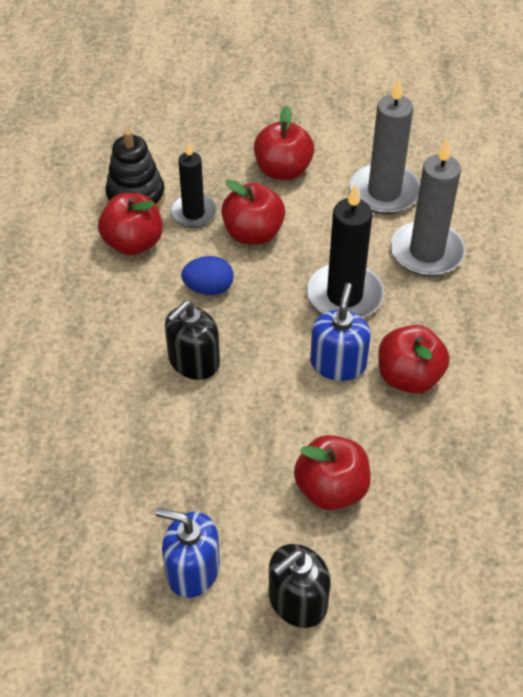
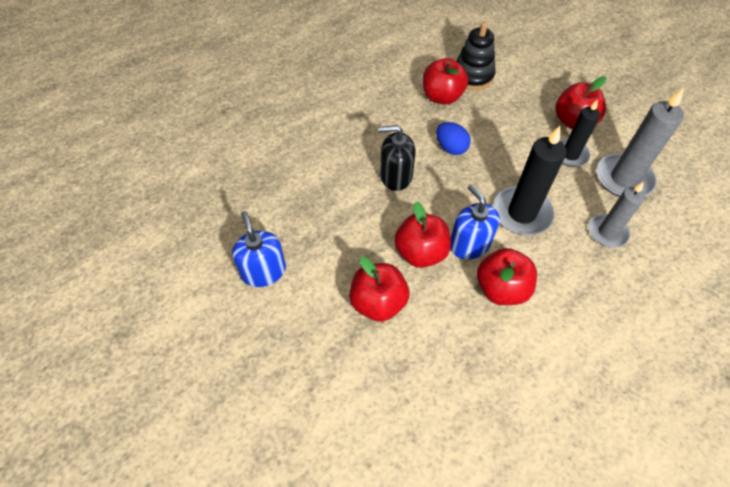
camera: 50 degrees right, 5 degrees up
(193, 213) = (492, 106): black candle -> black candle (570, 155)
(253, 233) = (511, 140): red apple -> red apple (420, 253)
(297, 601) = (287, 338): black soap dispenser -> none
(338, 363) = (469, 244): blue soap dispenser -> blue soap dispenser turned 90 degrees counterclockwise
(426, 252) = (607, 232): grey candle -> grey candle, size x0.65

